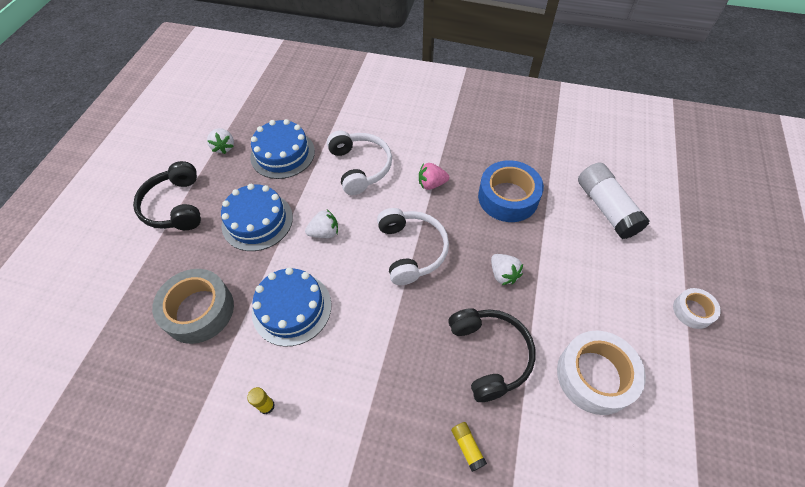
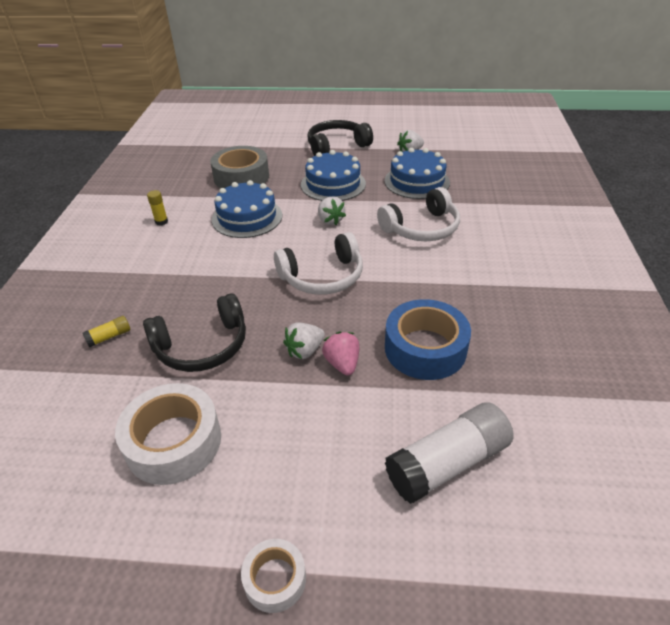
camera: 80 degrees right, 15 degrees down
(431, 184) = (420, 281): pink strawberry -> pink strawberry (342, 364)

